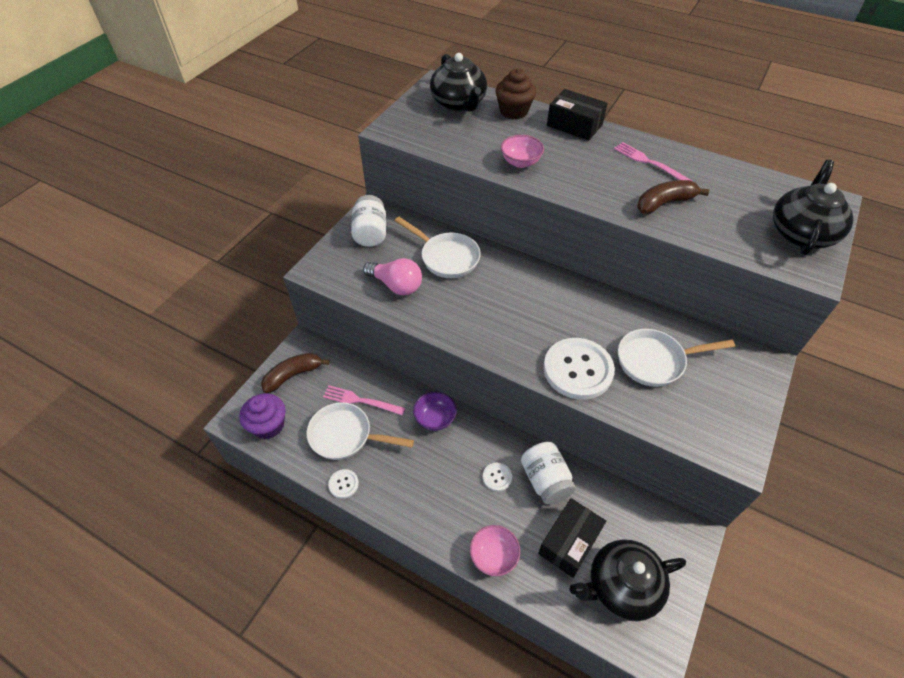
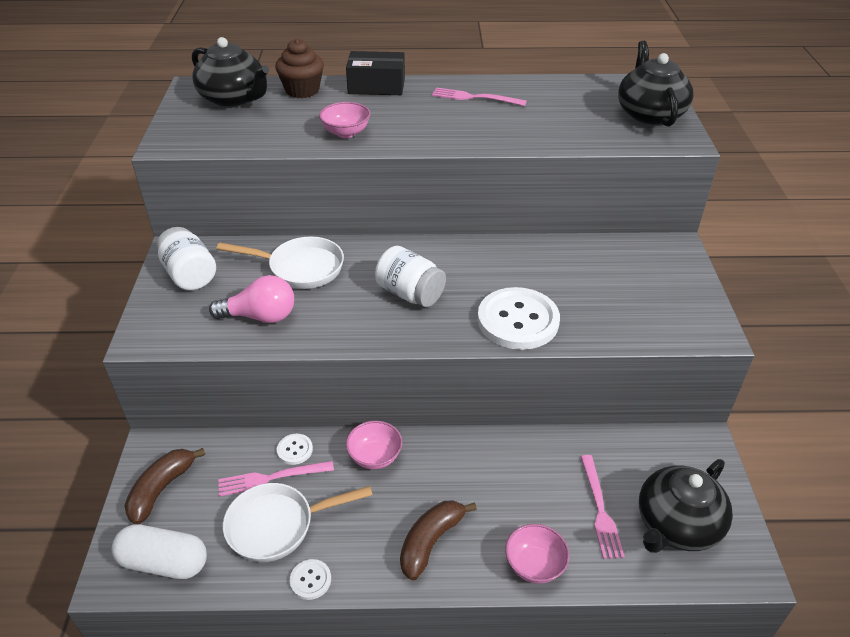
camera: 30 degrees left, 10 degrees down
(268, 425) = (164, 562): purple cupcake -> white capsule
(435, 419) = (375, 456): purple bowl -> pink bowl
(497, 477) = (484, 483): white button -> white button (295, 450)
(545, 480) = (535, 462): white jar -> white jar (410, 294)
(569, 542) = (600, 509): black box -> pink fork
(655, 361) = (584, 283): white pan -> none
(664, 203) = (516, 126): brown banana -> brown banana (431, 542)

